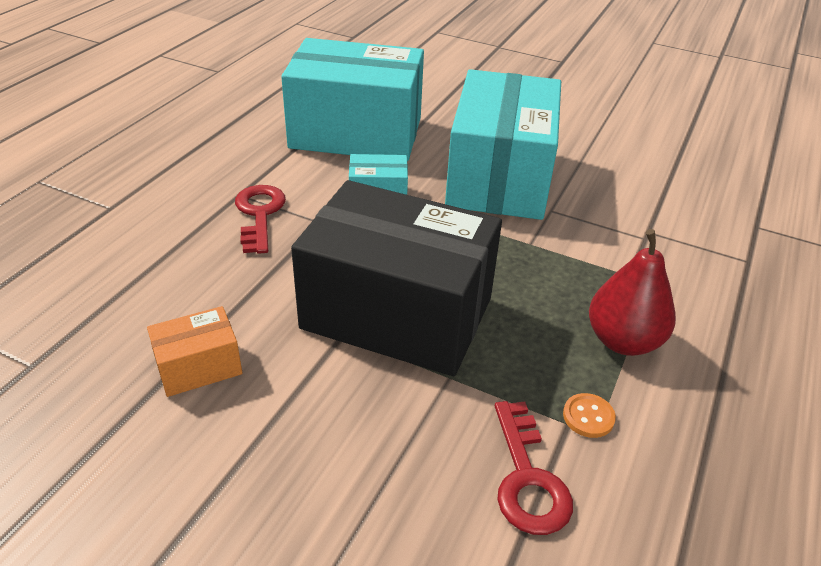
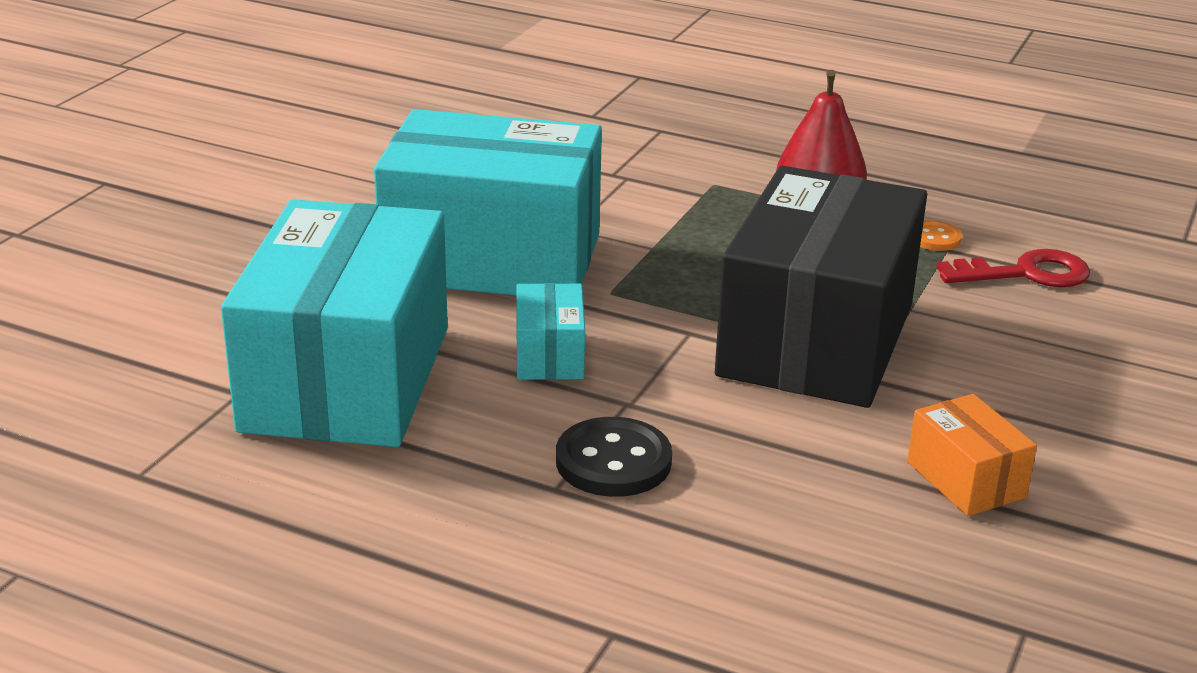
camera: 90 degrees left, 10 degrees down
(259, 214) = (613, 461): red key -> black button

